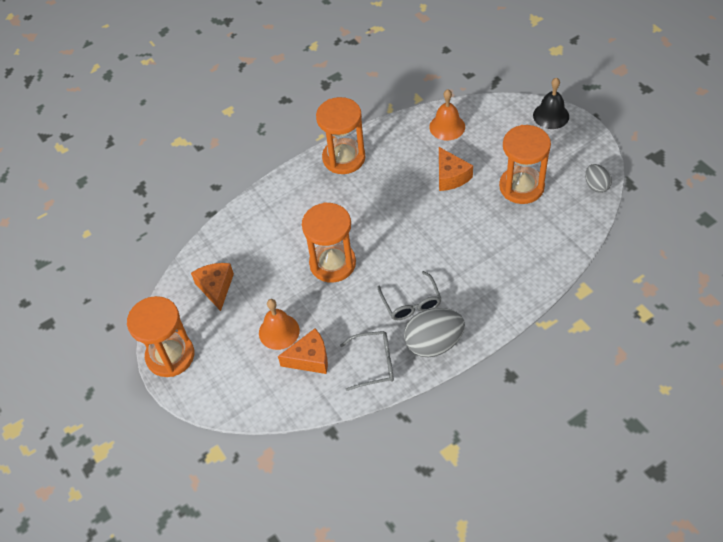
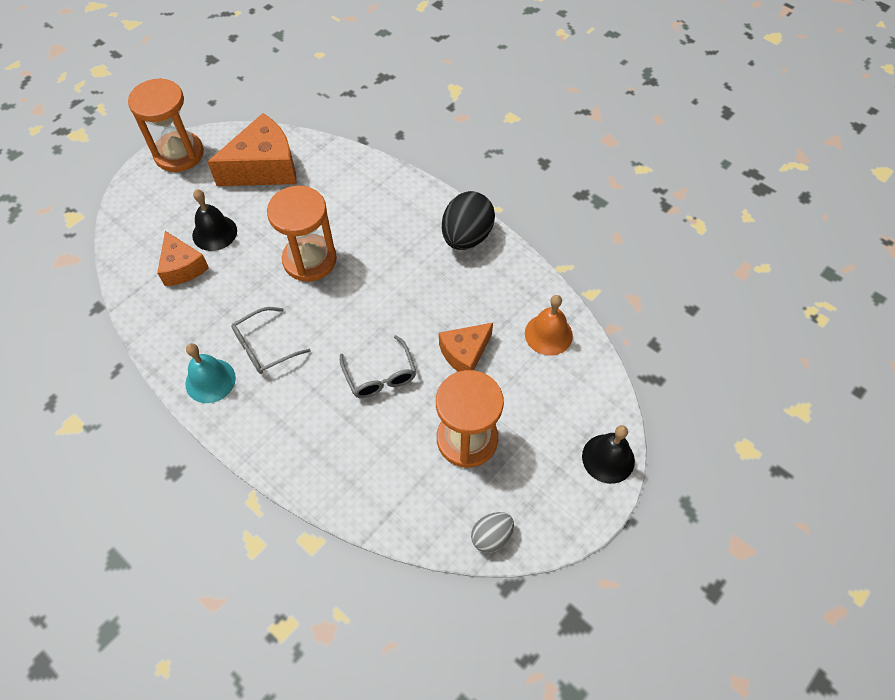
camera: 70 degrees right, 5 degrees up
(216, 288) = (264, 167): orange cheese -> orange cheese, size x1.65
(279, 331) = (214, 233): orange bell -> black bell
(344, 158) = (466, 237): orange hourglass -> black egg
(374, 363) = (180, 327): grey glasses -> grey glasses (380, 376)
(433, 343) = (210, 380): grey egg -> turquoise bell

